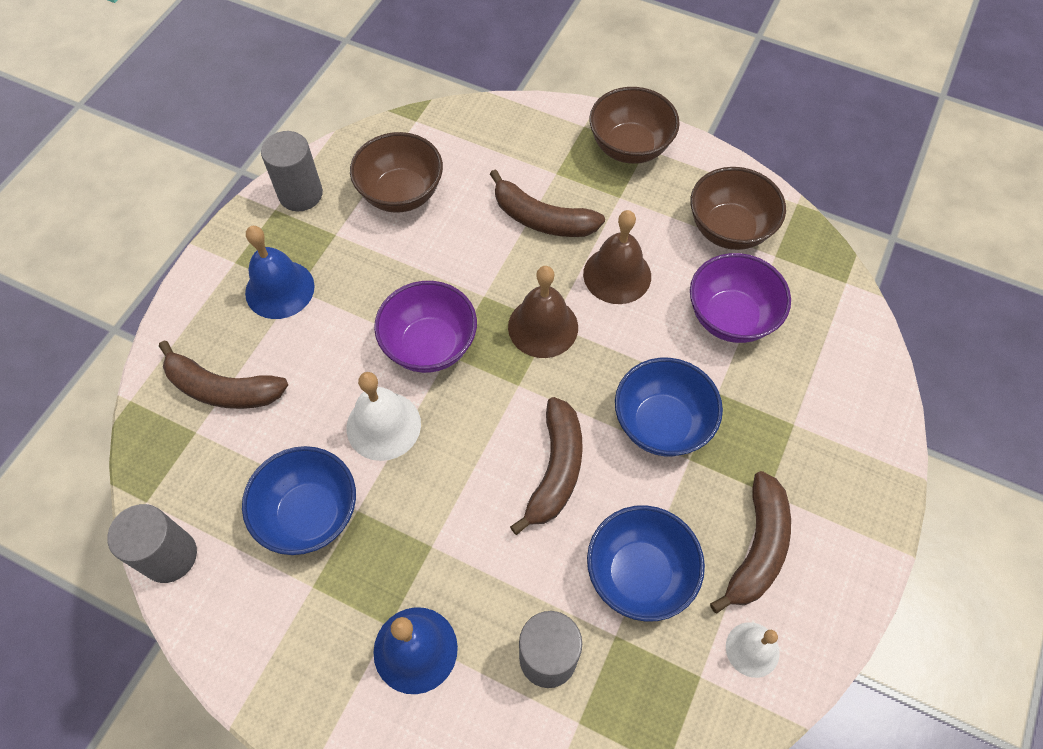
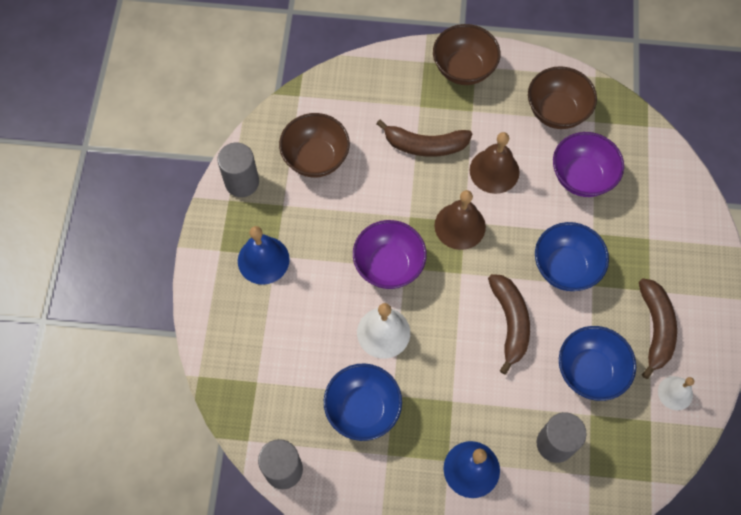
camera: 20 degrees left, 5 degrees up
(222, 389) = (260, 345): brown banana -> none

